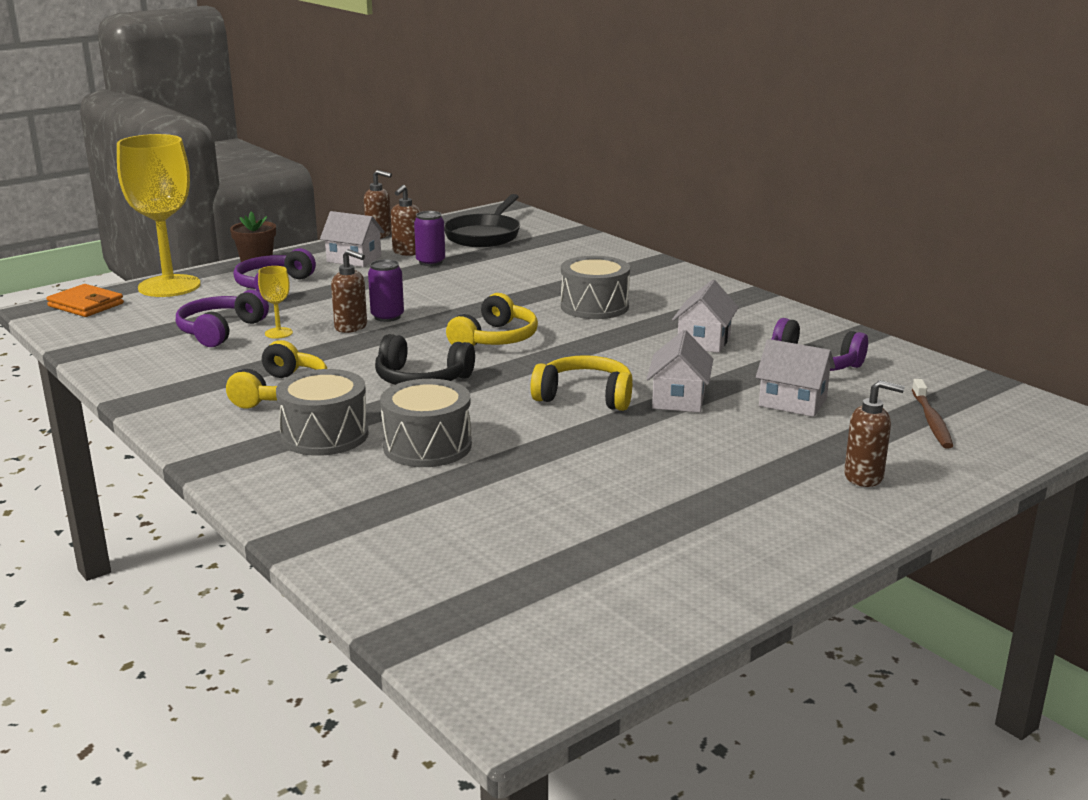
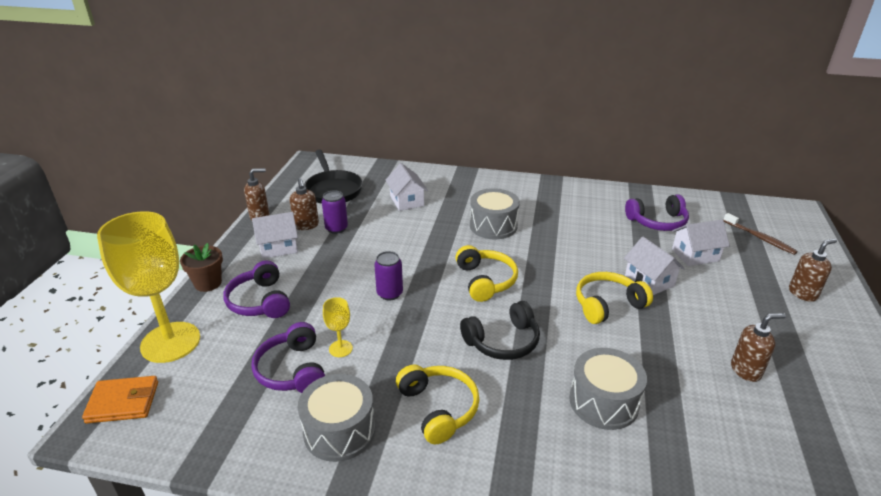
camera: 40 degrees left, 10 degrees up
(324, 435) = (533, 433): grey drum -> grey drum (339, 431)
(351, 327) = (382, 316): brown soap dispenser -> brown soap dispenser (746, 370)
(704, 341) = (587, 228): white house -> white house (407, 201)

